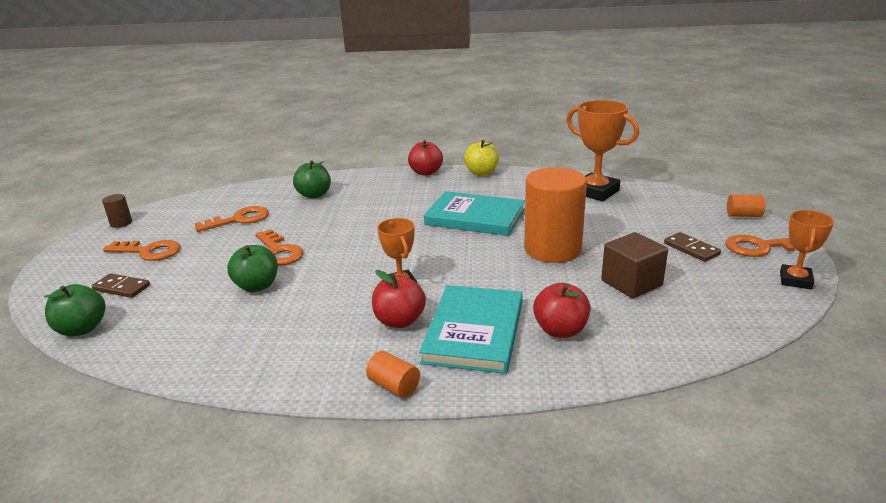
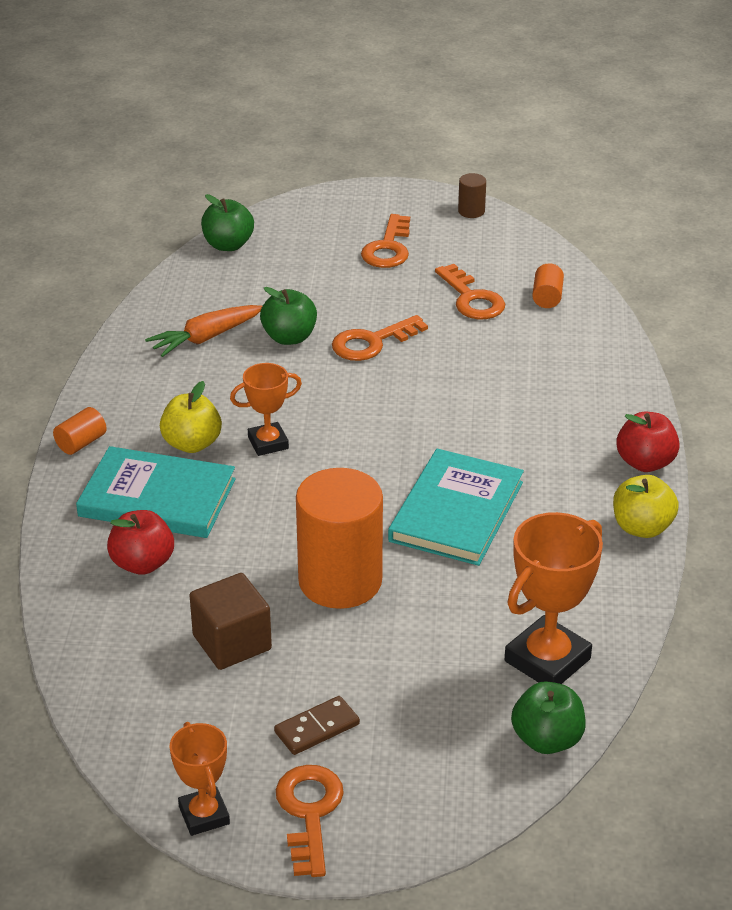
camera: 90 degrees right, 10 degrees up
(122, 288) = (305, 249): brown domino -> none
(240, 328) = (205, 338): none -> orange carrot
(314, 195) = (553, 353): green apple -> green apple (547, 739)
(399, 321) = (192, 444): red apple -> yellow apple
(743, 215) = (429, 831): orange cylinder -> orange cylinder (547, 297)
(795, 280) = (204, 815): orange trophy -> orange trophy turned 45 degrees clockwise

